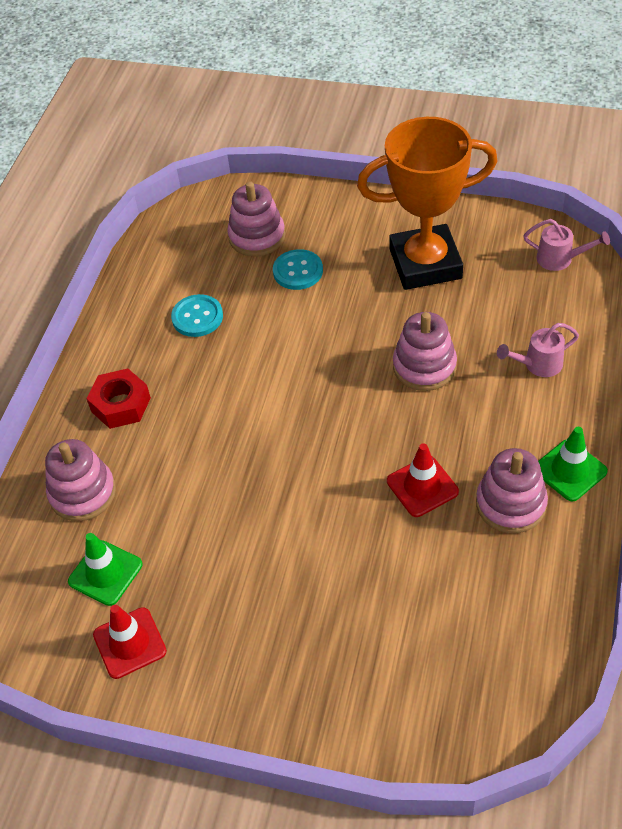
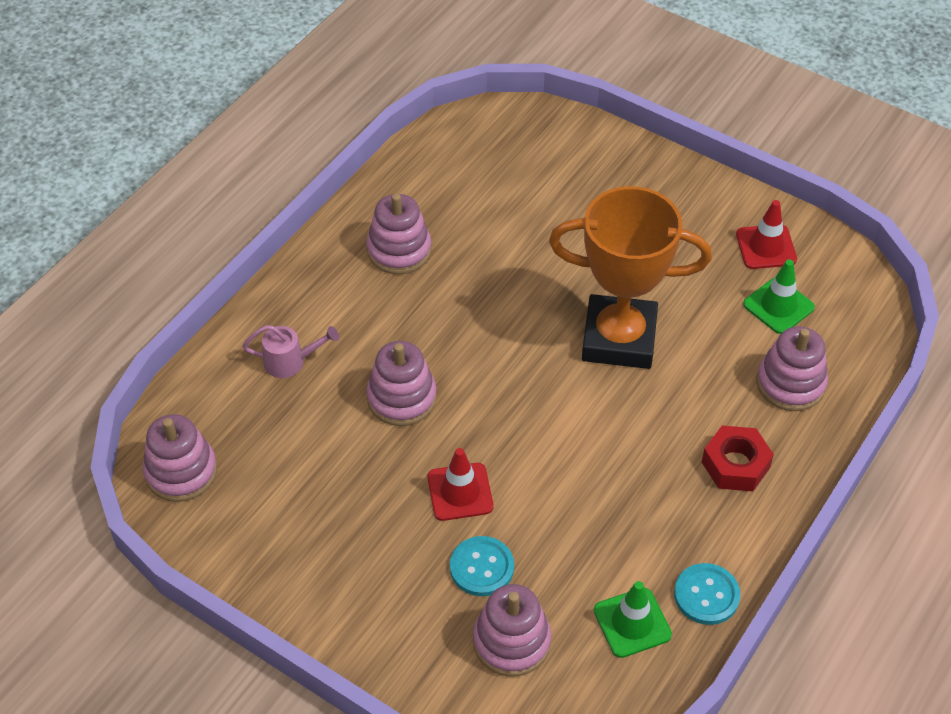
camera: 165 degrees left, 0 degrees up
(197, 317) = (623, 546): turquoise button -> turquoise button (706, 595)
(422, 486) = (466, 288): red traffic cone -> red traffic cone (460, 492)
(425, 264) = (330, 522): orange trophy -> orange trophy (619, 338)
(560, 259) = (181, 472): pink watering can -> pink stacking toy
(569, 470) = (331, 260): green traffic cone -> green traffic cone (632, 623)

